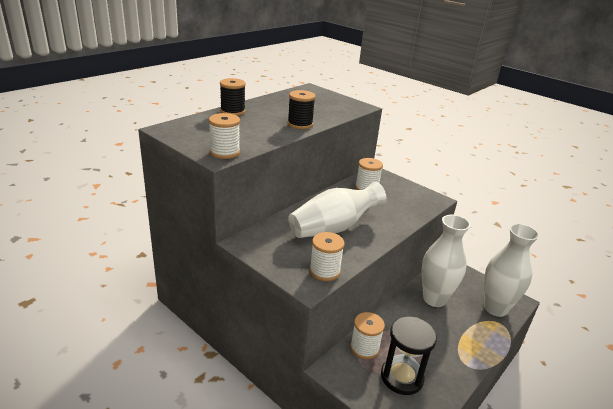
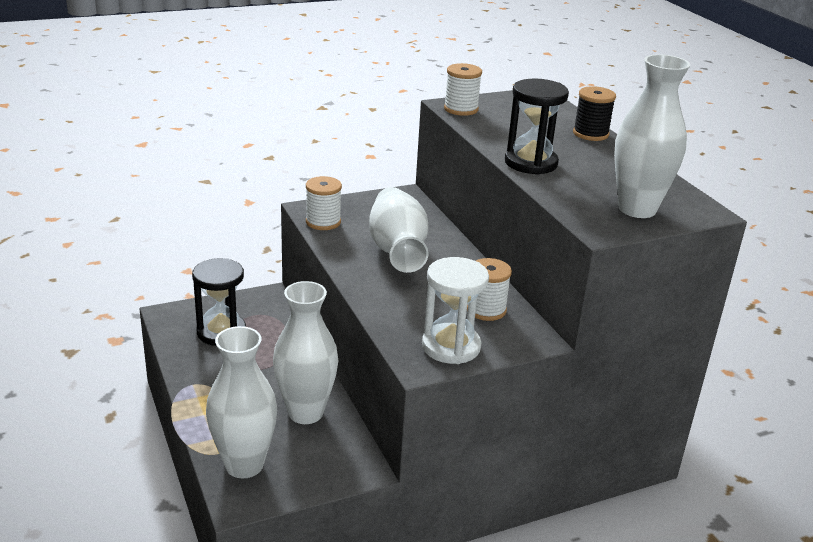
camera: 115 degrees right, 0 degrees up
(300, 124) = (531, 163): black spool -> black hourglass
(327, 100) = (637, 209): none -> white vase
(364, 348) = (276, 324): white spool -> none
(411, 193) = (451, 346): none -> white hourglass

